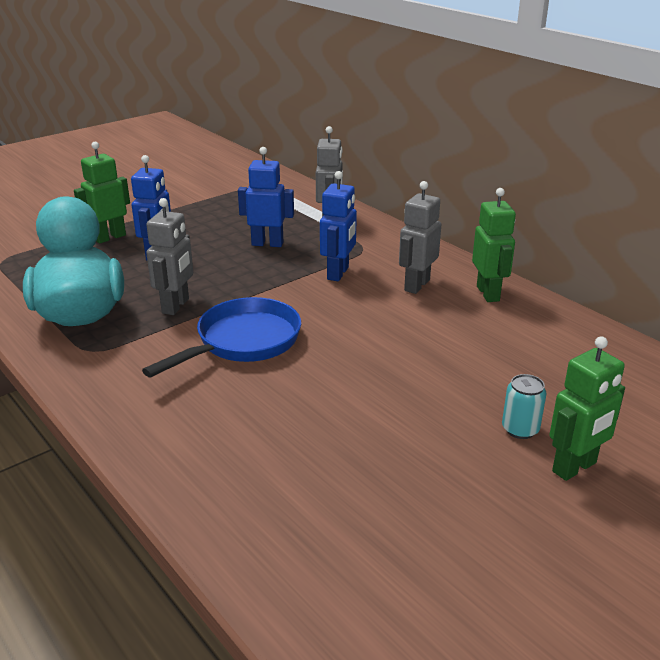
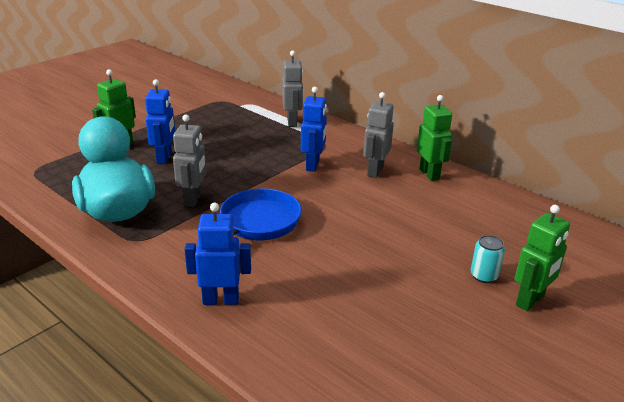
camera: 10 degrees left, 0 degrees up
(267, 244) = (250, 144): blue robot -> blue robot (221, 300)

